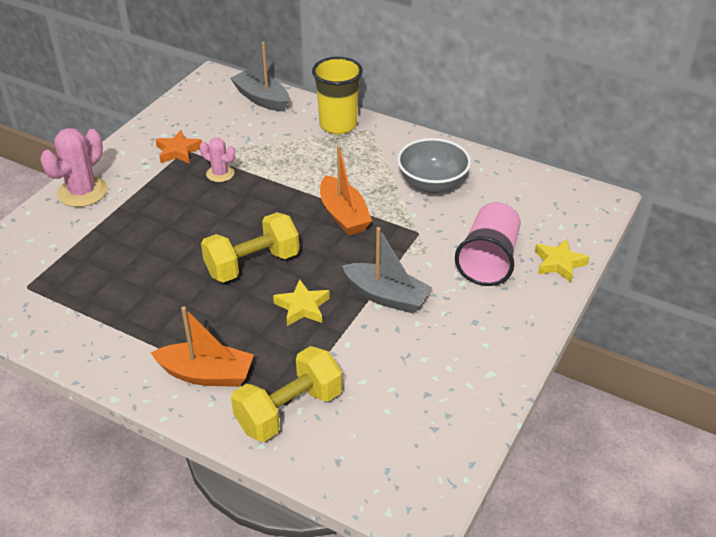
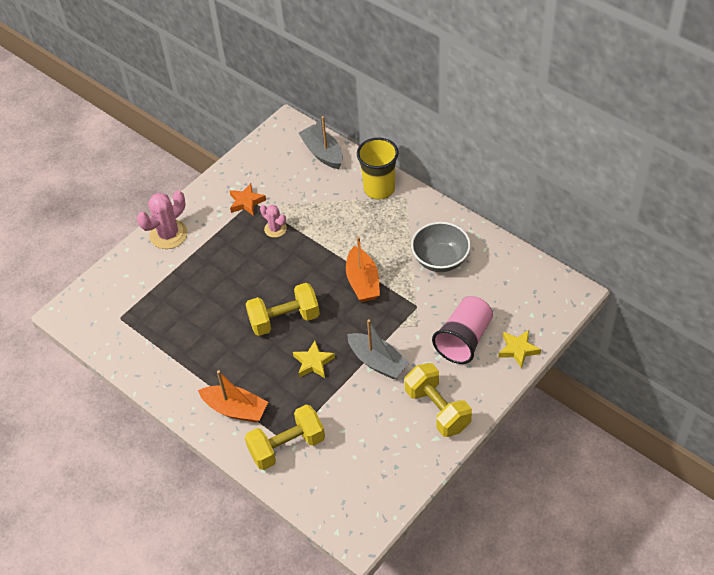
camera: 15 degrees right, 10 degrees up
(481, 340) = (437, 409): none -> yellow dumbbell

